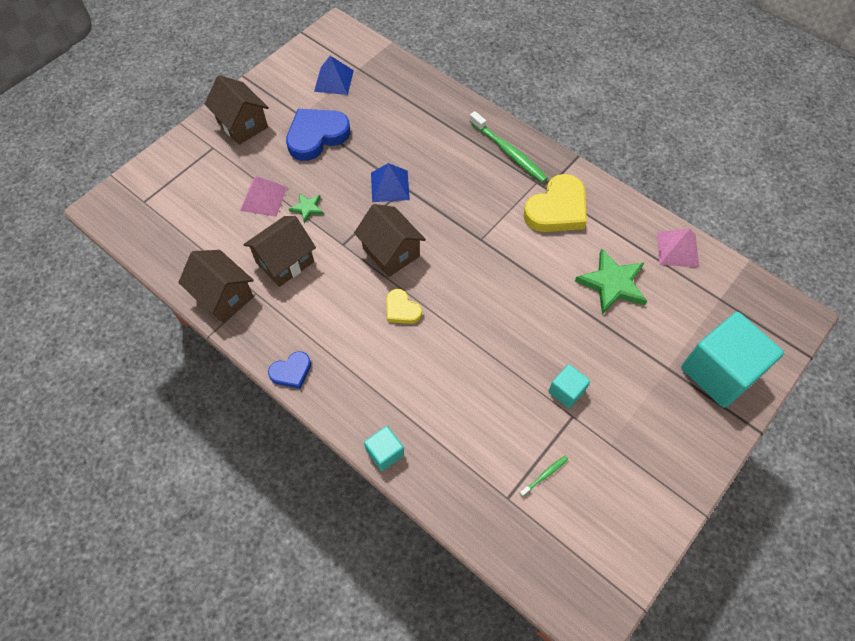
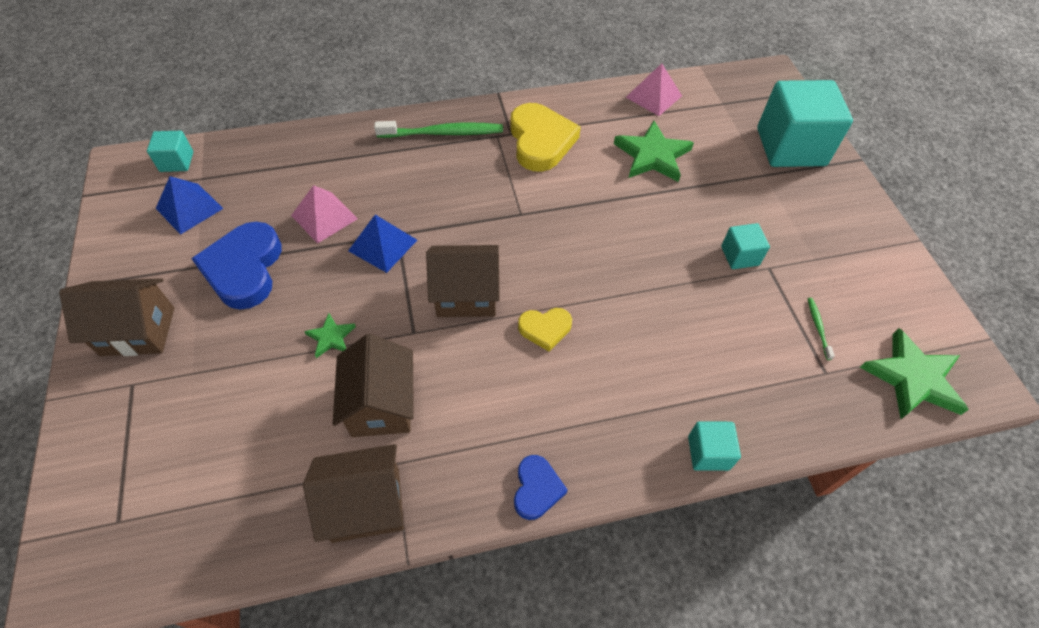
camera: 55 degrees left, 5 degrees down
(263, 198) = (270, 373): pink pyramid -> pink pyramid (324, 217)
(359, 49) = (177, 162): none -> turquoise cube
(553, 562) = (912, 378): none -> green star

